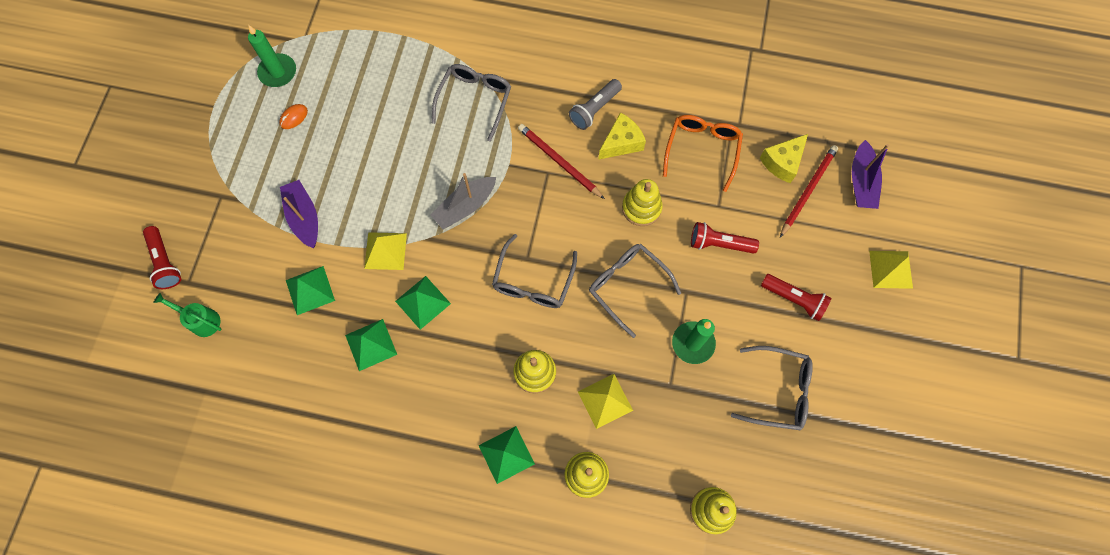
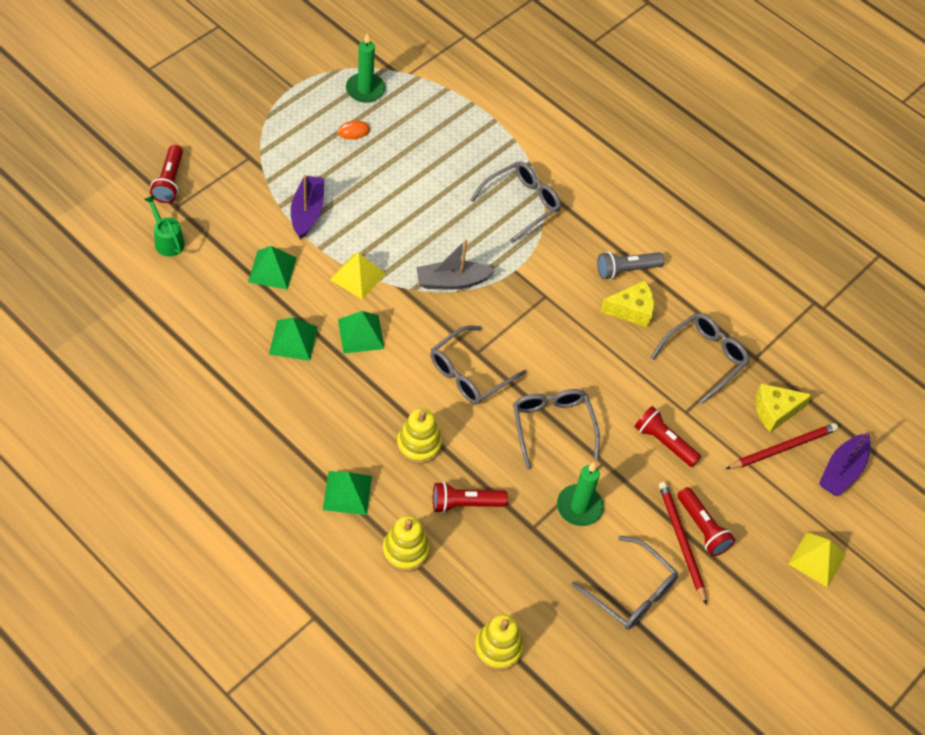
camera: 25 degrees right, 15 degrees down
(559, 162) = (562, 293): red pencil -> red pencil (681, 541)
(605, 400) = (465, 504): yellow pyramid -> red flashlight
(641, 208) = (611, 372): yellow stacking toy -> none
(702, 149) = (704, 358): orange glasses -> grey glasses

